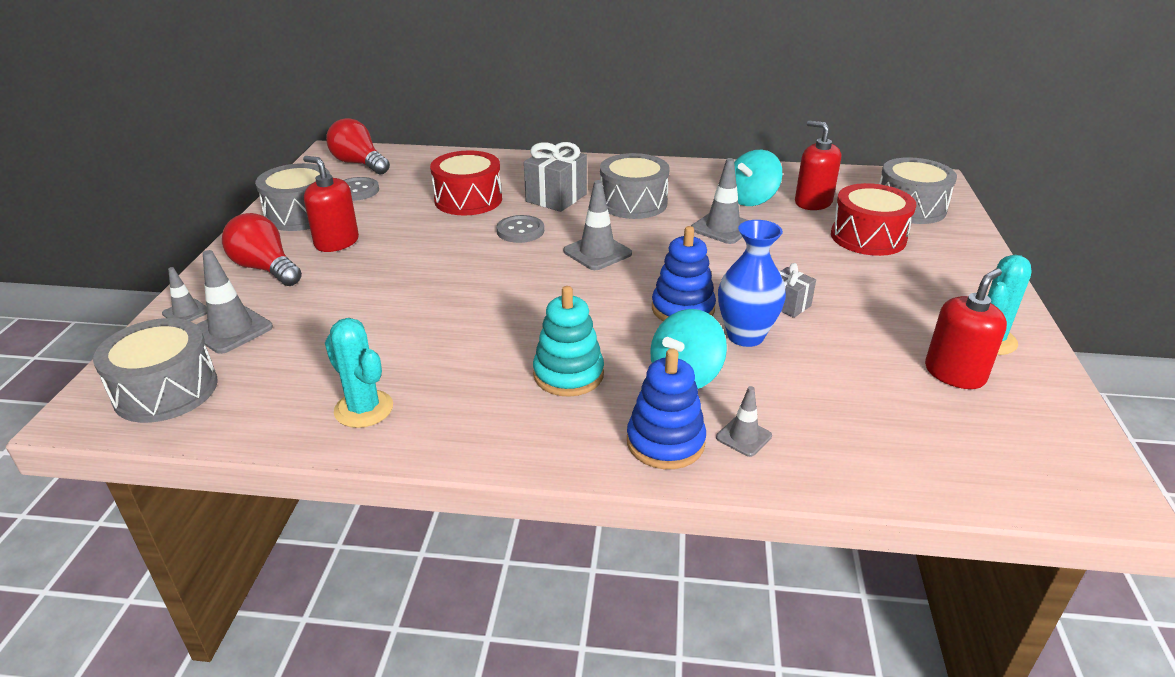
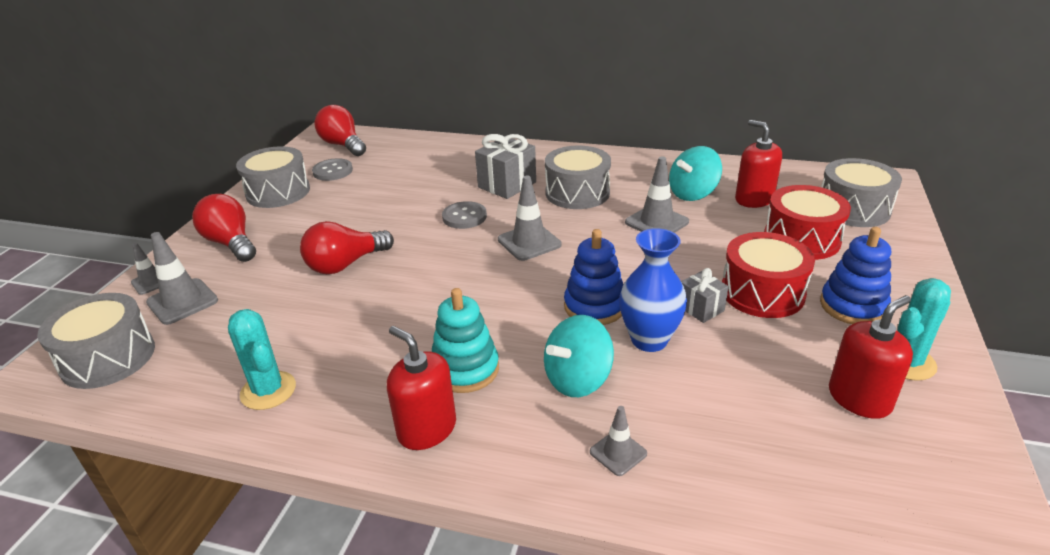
camera: 10 degrees right, 0 degrees up
(336, 242) = (299, 220): red soap dispenser -> red soap dispenser (427, 429)
(405, 283) = (345, 264): none -> red light bulb
(468, 200) = (427, 184): red drum -> red drum (762, 292)
(665, 442) = (538, 452): blue stacking toy -> blue stacking toy (853, 306)

